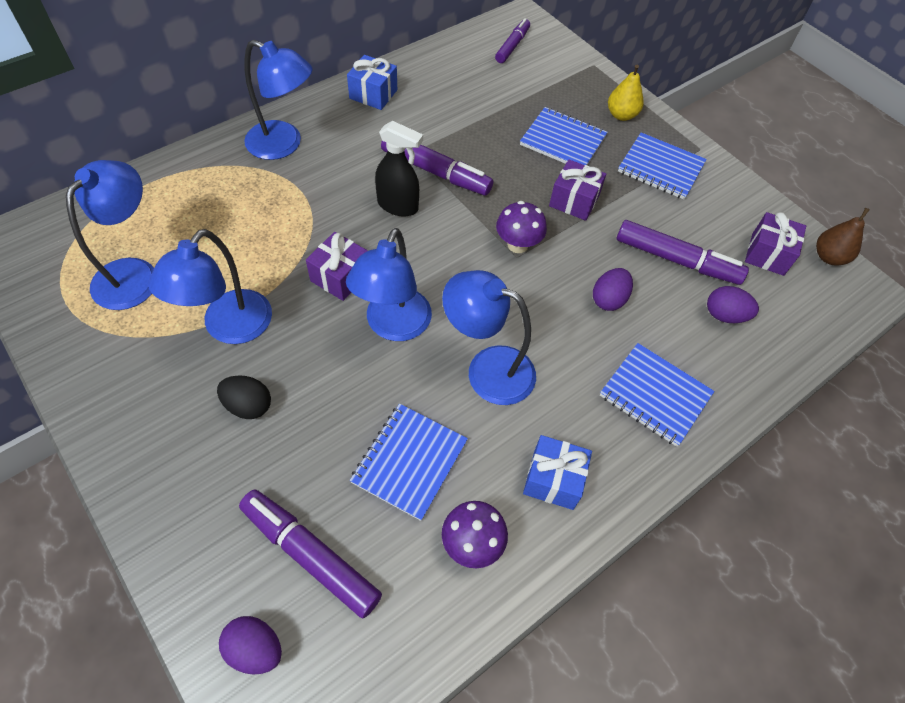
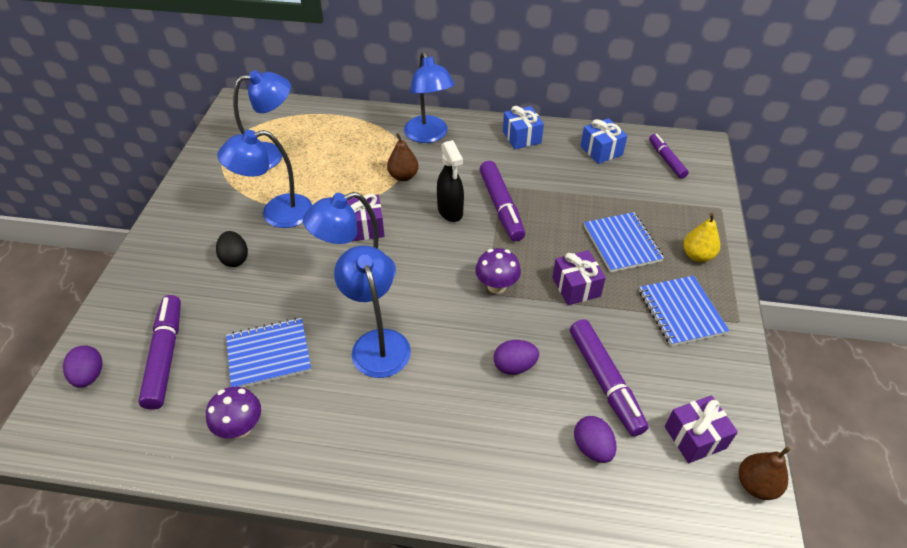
camera: 50 degrees right, 10 degrees down
(311, 201) = (403, 176): none -> brown pear
(512, 46) = (666, 160): purple marker -> purple marker turned 90 degrees counterclockwise
(553, 479) = (329, 438): blue gift -> blue gift (601, 150)
(655, 395) = (463, 451): blue notebook -> none

